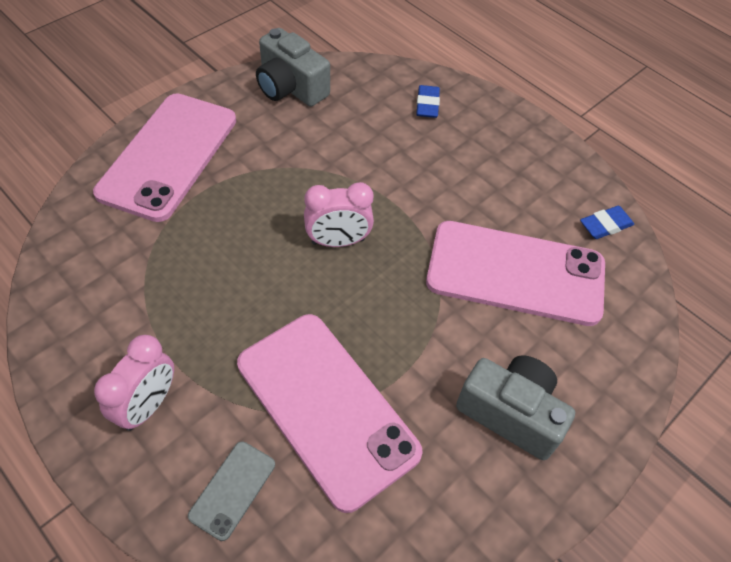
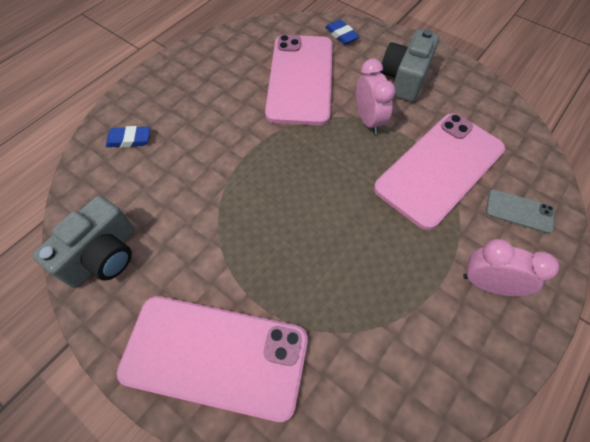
camera: 95 degrees left, 5 degrees up
(338, 241) = (297, 183): pink clock -> pink clock (368, 120)
(605, 225) = (249, 37): blue eraser -> blue eraser (341, 35)

